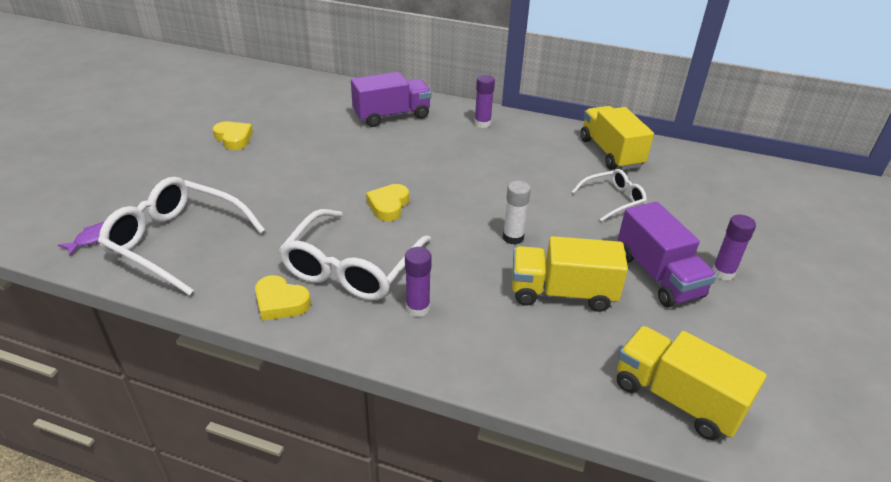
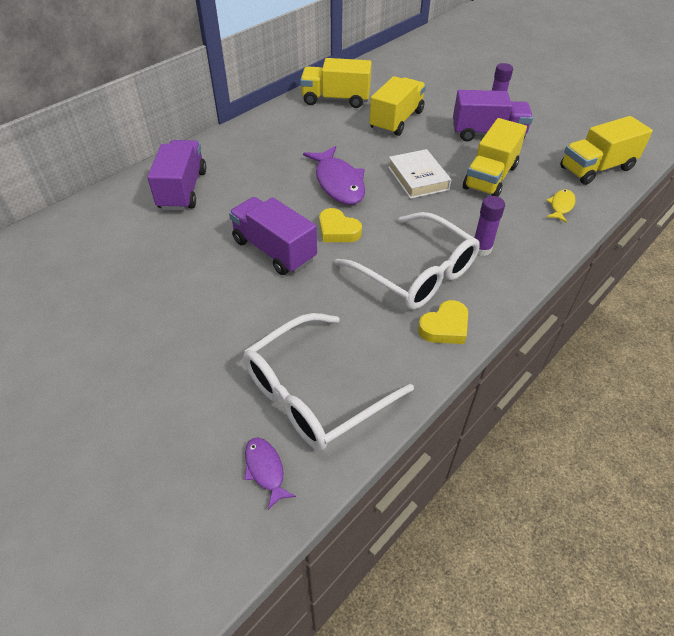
camera: 65 degrees left, 10 degrees up
(234, 138) = (130, 316): yellow heart -> none
(340, 179) = (274, 250): none -> purple truck
(463, 189) = (338, 183): none -> purple fish
(482, 123) = (243, 143): purple glue stick -> none
(513, 237) = (418, 178): white glue stick -> white book
(551, 368) = (561, 206): none -> yellow fish
(612, 200) = (396, 120): white glasses -> yellow truck

